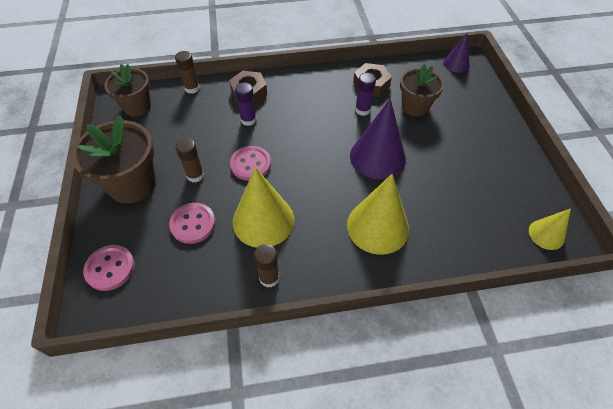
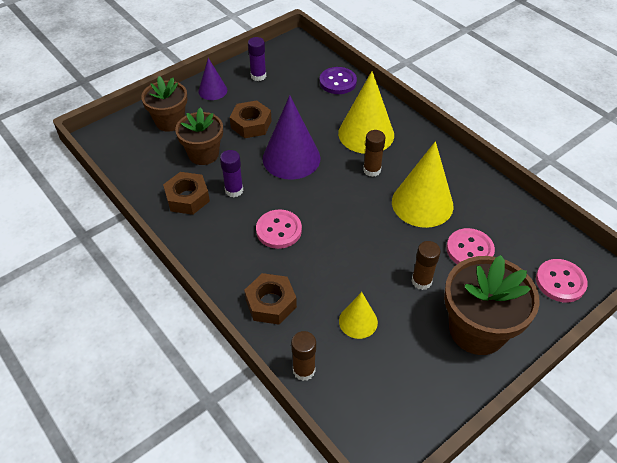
camera: 120 degrees left, 5 degrees down
(137, 107) = (378, 413): brown flower pot -> brown flower pot (170, 121)
(248, 120) = (315, 279): purple glue stick -> purple glue stick (258, 76)
(250, 164) = (372, 244): pink button -> pink button (279, 230)
(269, 278) = (465, 175): brown glue stick -> brown glue stick (372, 170)
(438, 148) = (251, 124): none -> brown nut
(456, 64) = (111, 143): purple cone -> purple cone (212, 90)
(475, 244) = (338, 82): none -> purple button
(546, 234) = (299, 53): yellow cone -> yellow cone (358, 321)

